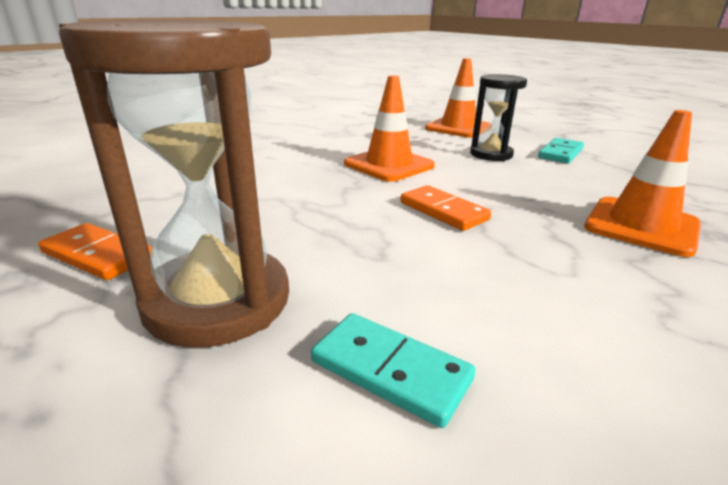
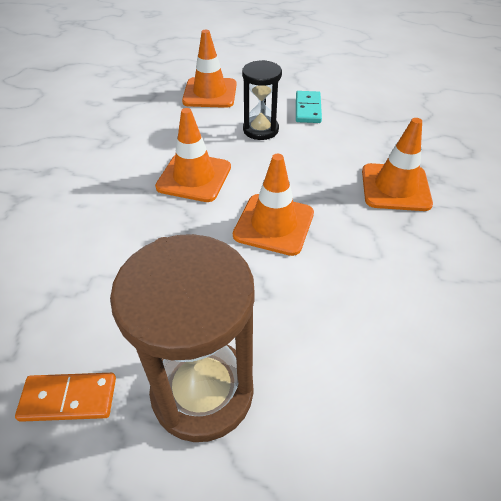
camera: 30 degrees left, 20 degrees up
(390, 371) = (339, 386): turquoise domino -> none
(443, 211) = (274, 224): orange domino -> orange traffic cone

